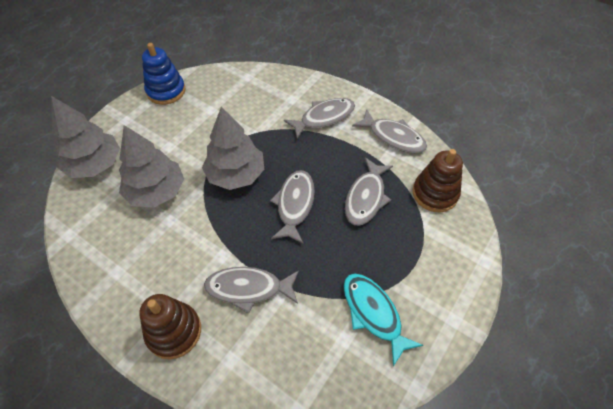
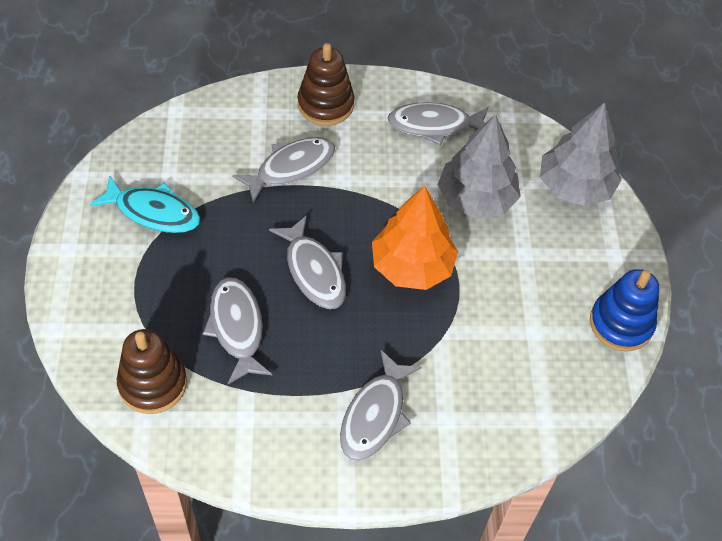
camera: 140 degrees right, 0 degrees up
(236, 174) = (412, 266): grey tree -> orange tree
(393, 137) = (256, 442): grey fish -> grey fish (434, 125)

